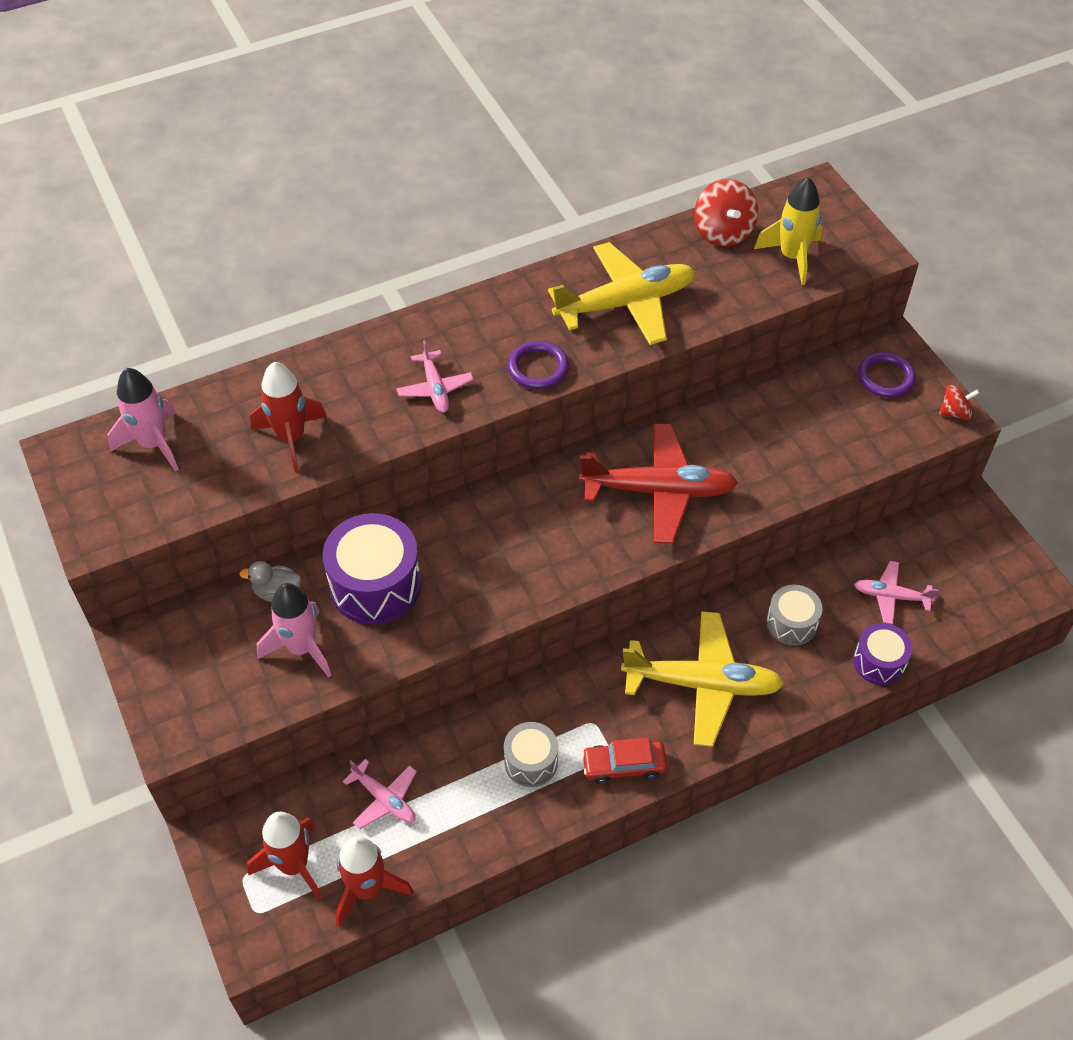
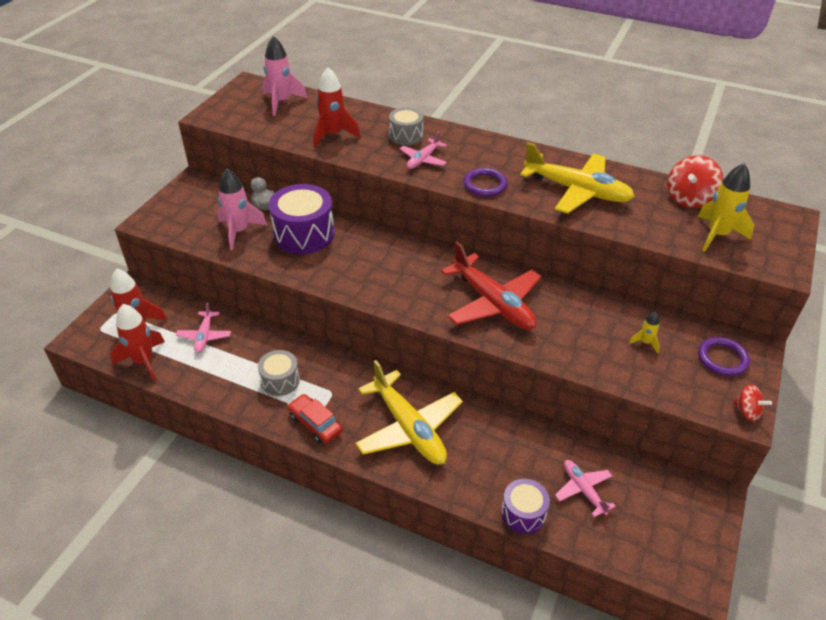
camera: 50 degrees right, 10 degrees down
(791, 623) = (501, 447): grey drum -> grey drum (406, 136)
(818, 415) = (645, 342): none -> yellow rocket

